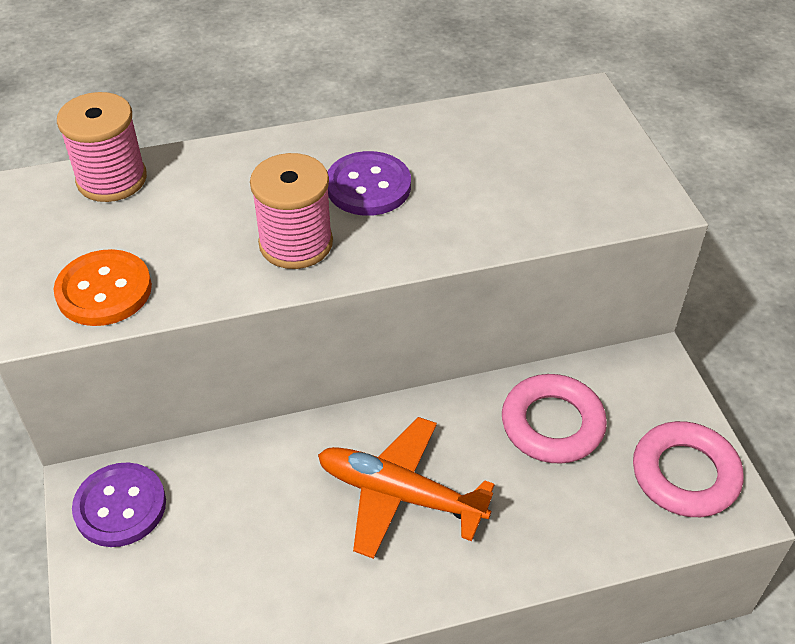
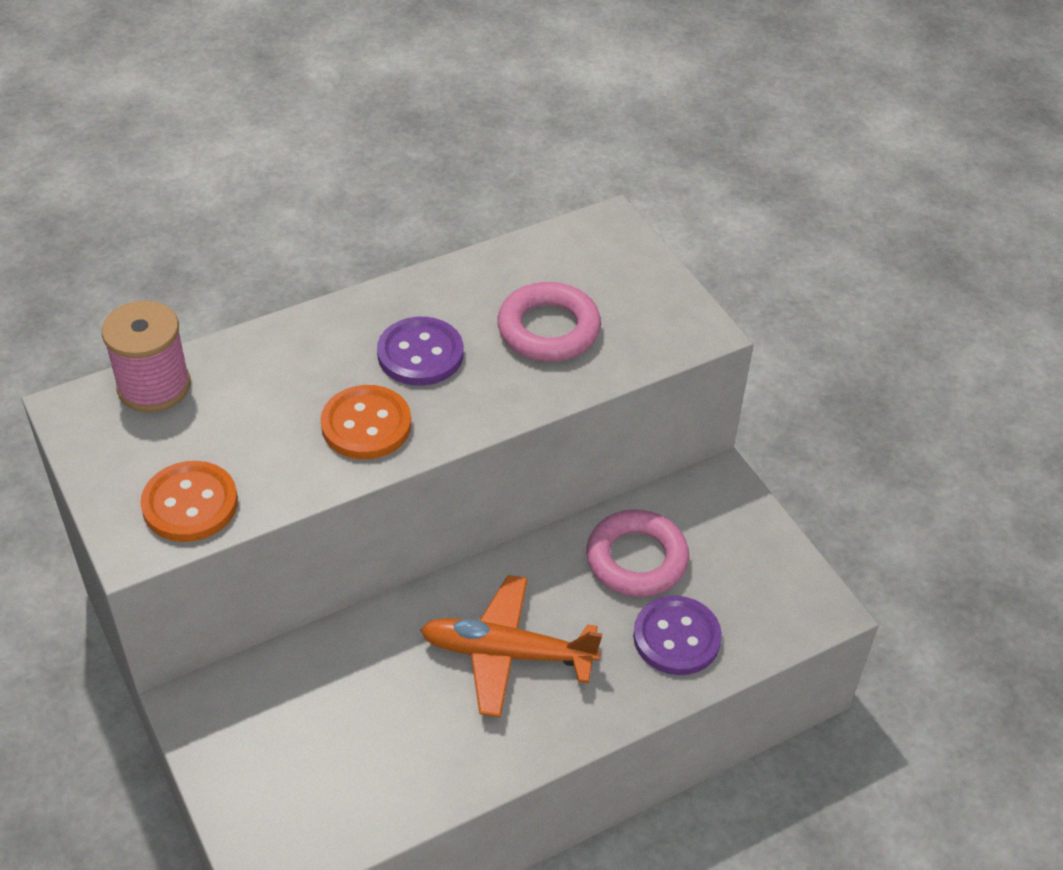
camera: 15 degrees left, 0 degrees up
(120, 506) = (233, 717): purple button -> purple button (676, 637)
(296, 243) = (366, 425): pink spool -> orange button
(685, 474) = (770, 585): pink ring -> pink ring (548, 329)

